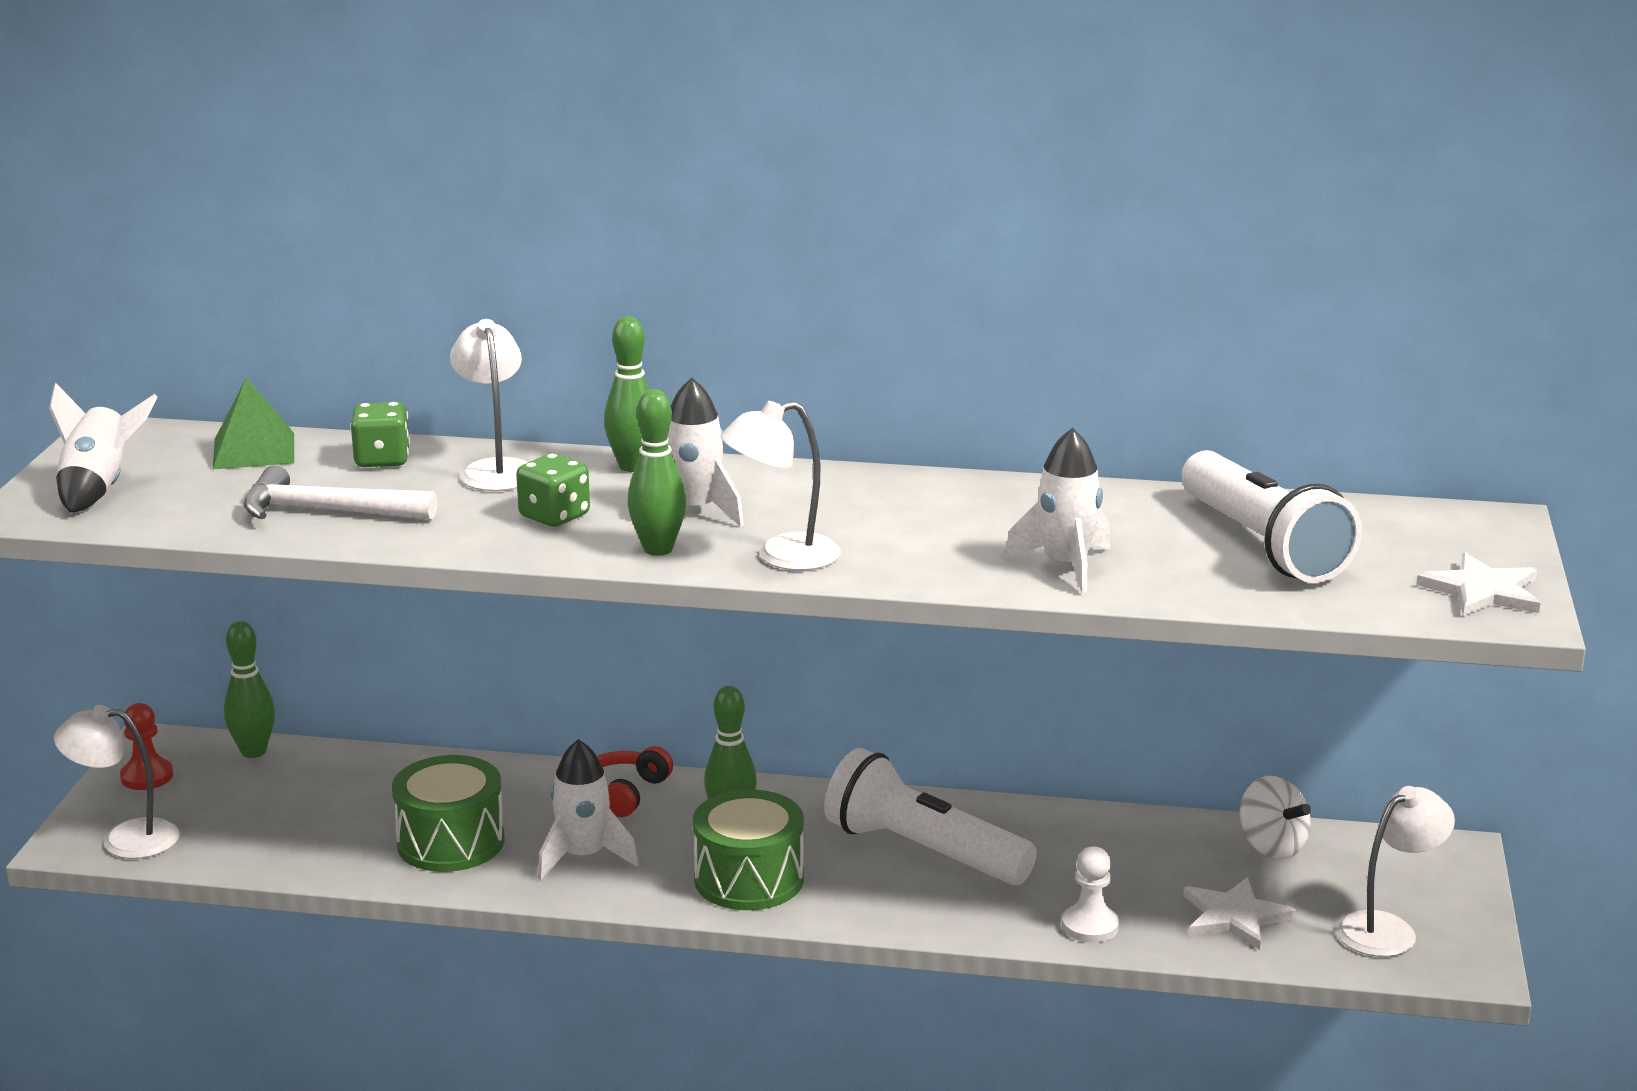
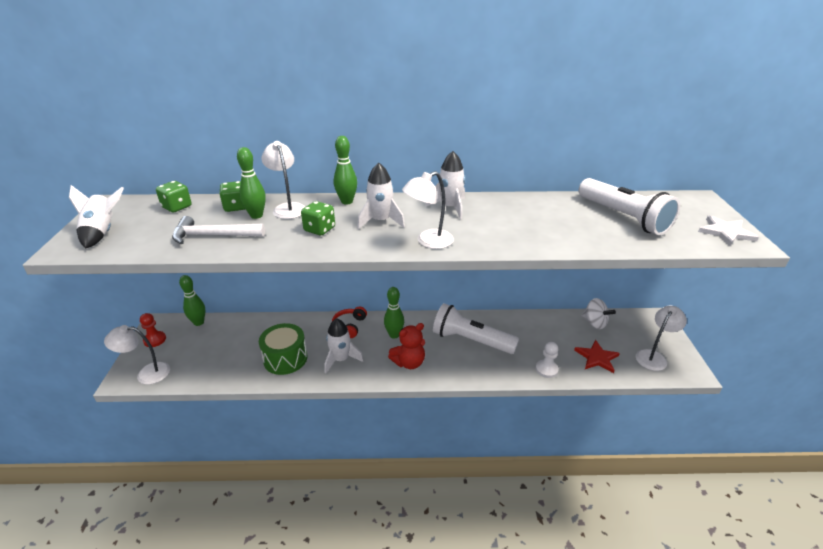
camera: 10 degrees left, 10 degrees up
(254, 451) = (177, 207): green pyramid -> green dice
(658, 549) = (371, 243): green bowling pin -> green bowling pin (256, 215)
(749, 879) = (409, 362): green drum -> red teddy bear
(1065, 566) = (551, 236): white rocket -> white rocket (450, 208)
(1234, 916) = (597, 358): white star -> red star

